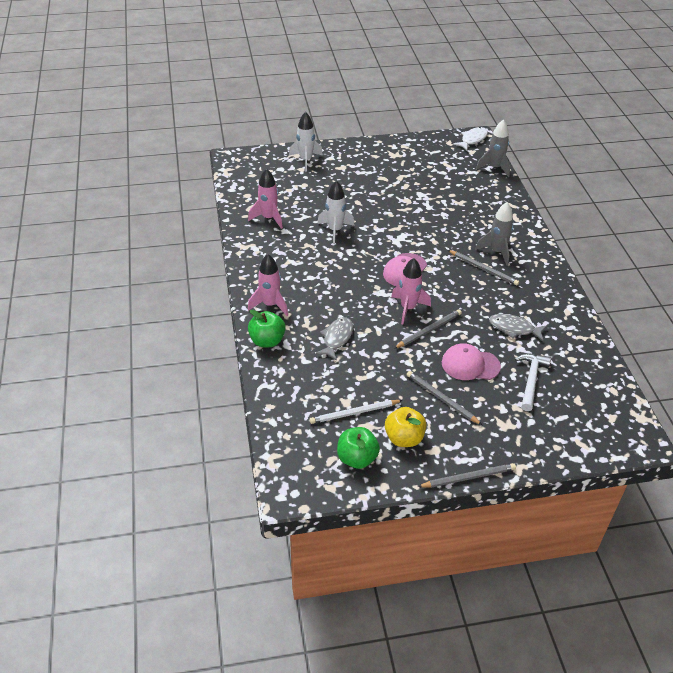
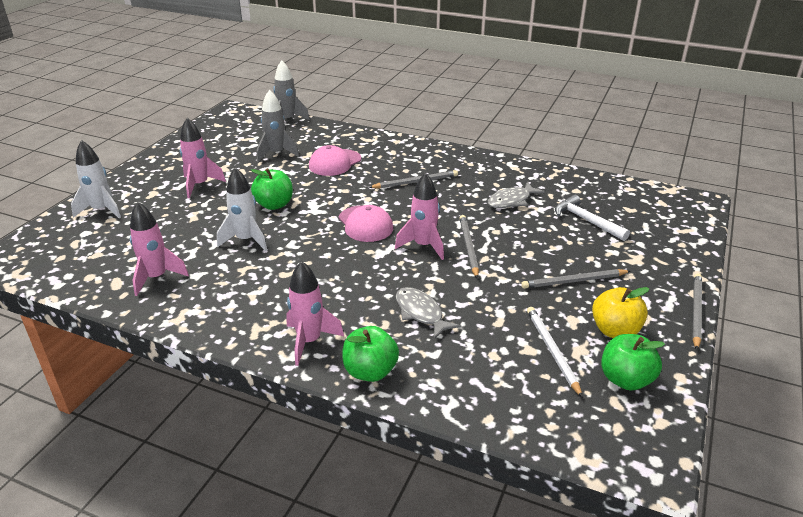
camera: 55 degrees left, 10 degrees down
(354, 413) = (552, 351): white pencil -> white pencil turned 150 degrees clockwise
(370, 179) = (200, 185): none -> pink rocket
(383, 221) = (274, 205): none -> green apple
(470, 365) = (539, 244): pink cap -> pink cap (335, 163)
(472, 139) = (233, 113): white fish -> none
(496, 252) = (400, 166): grey rocket -> grey rocket (276, 154)

